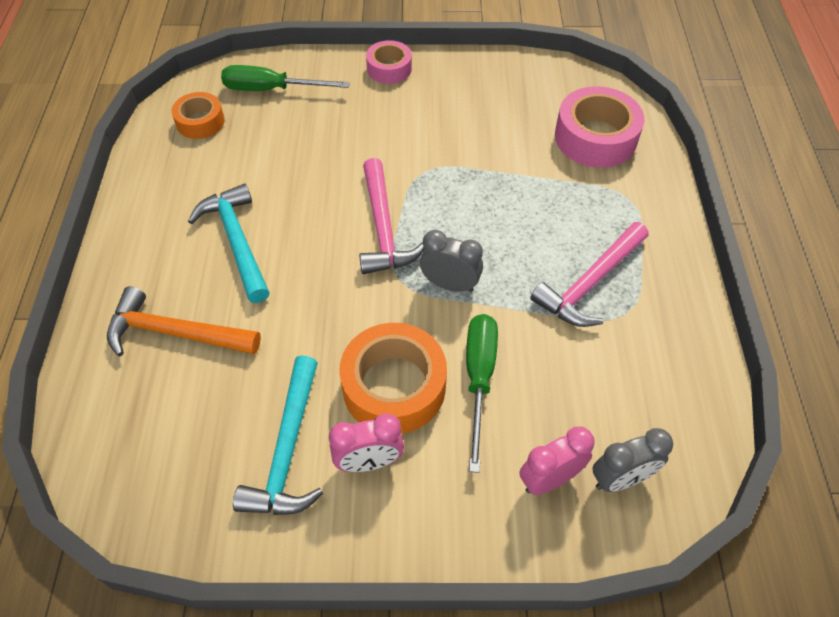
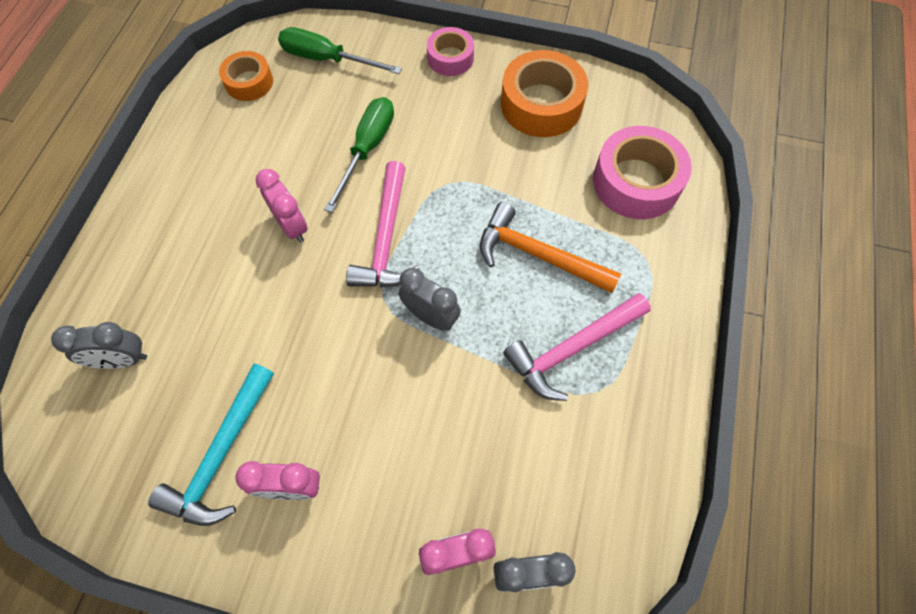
camera: 15 degrees right, 10 degrees up
(154, 389) = (122, 360): none -> grey clock
(175, 333) = (158, 306): orange hammer -> orange hammer (538, 255)
(236, 241) = (243, 221): turquoise hammer -> none
(287, 236) = (292, 226): none -> pink clock
(394, 386) = (341, 414): orange tape -> orange tape (541, 104)
(479, 379) = (425, 427): green screwdriver -> green screwdriver (367, 149)

